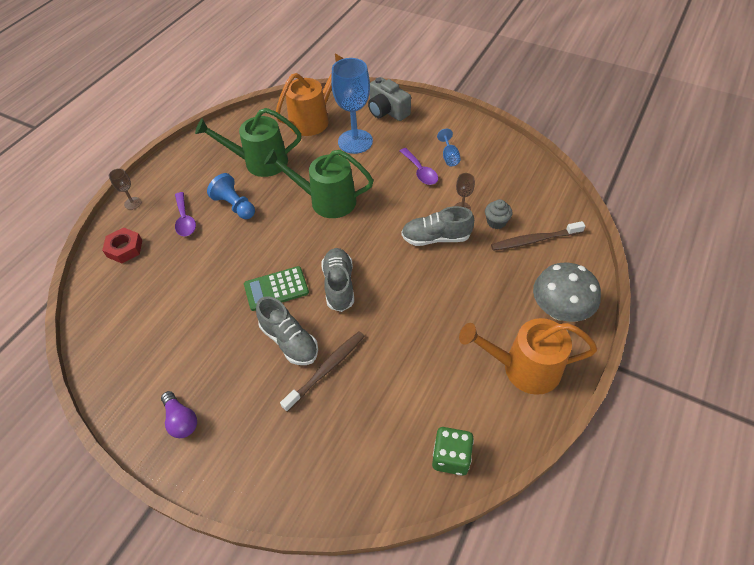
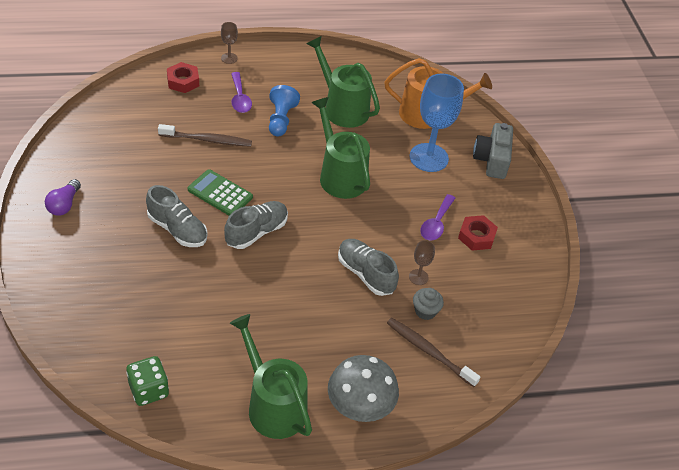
camera: 45 degrees right, 5 degrees down
(185, 220) = (240, 98): purple spoon -> purple spoon turned 45 degrees counterclockwise
(289, 341) = (177, 229): grey shoe -> grey shoe turned 60 degrees counterclockwise
(326, 370) = (169, 267): brown toothbrush -> brown toothbrush (207, 140)
(449, 157) = (476, 236): blue goblet -> red nut
(524, 368) = (273, 405): orange watering can -> green watering can

